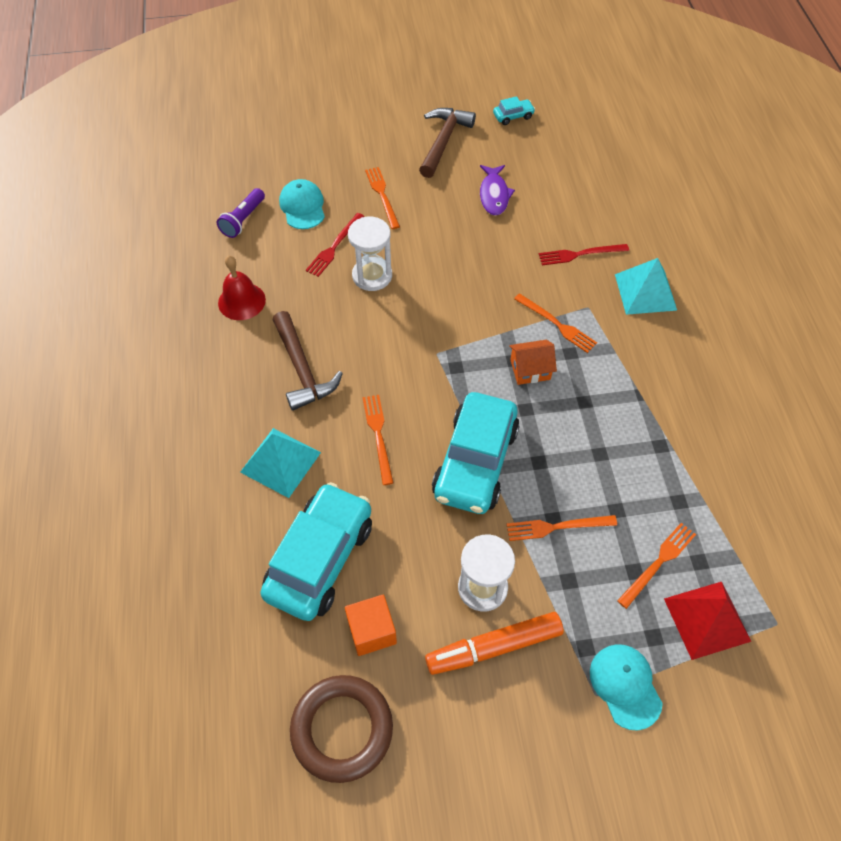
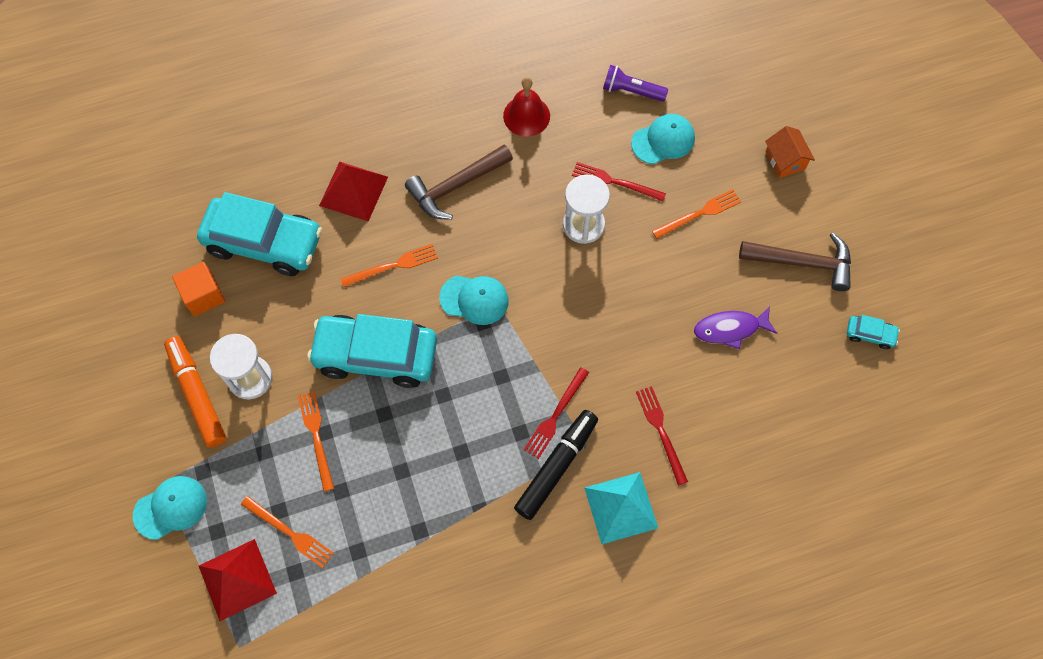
camera: 80 degrees right, 10 degrees up
(280, 462) = (353, 191): turquoise pyramid -> red pyramid
(342, 729) = (123, 289): brown ring -> none
(430, 370) = (474, 299): none -> turquoise cap
(513, 116) = (870, 334): turquoise car -> turquoise car turned 45 degrees counterclockwise
(530, 369) = (492, 394): orange house -> orange house (785, 160)
(557, 324) = (555, 415): orange fork -> red fork
(605, 331) = (556, 467): none -> black marker

